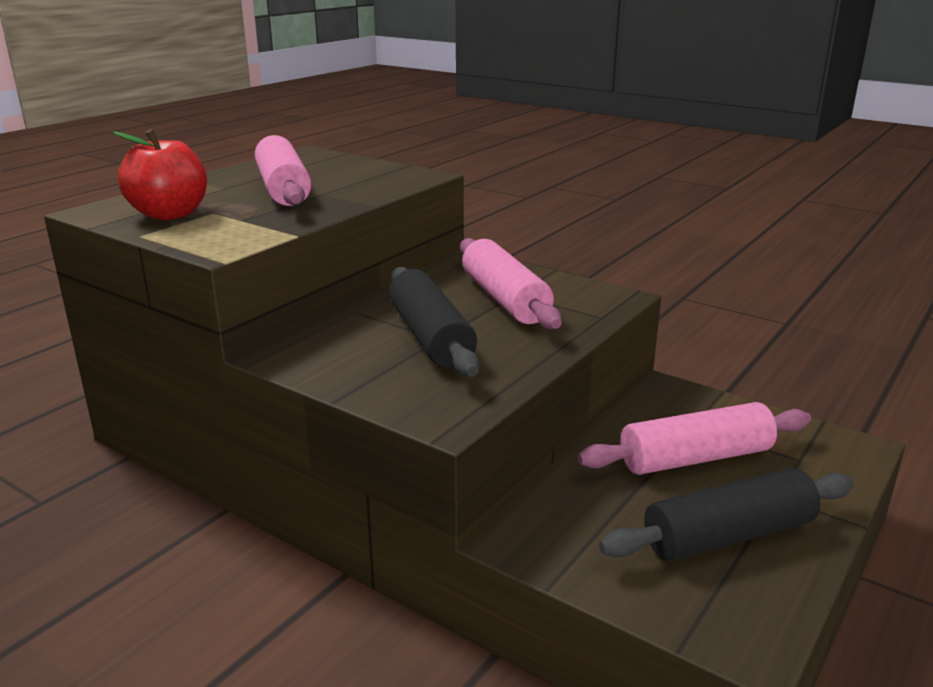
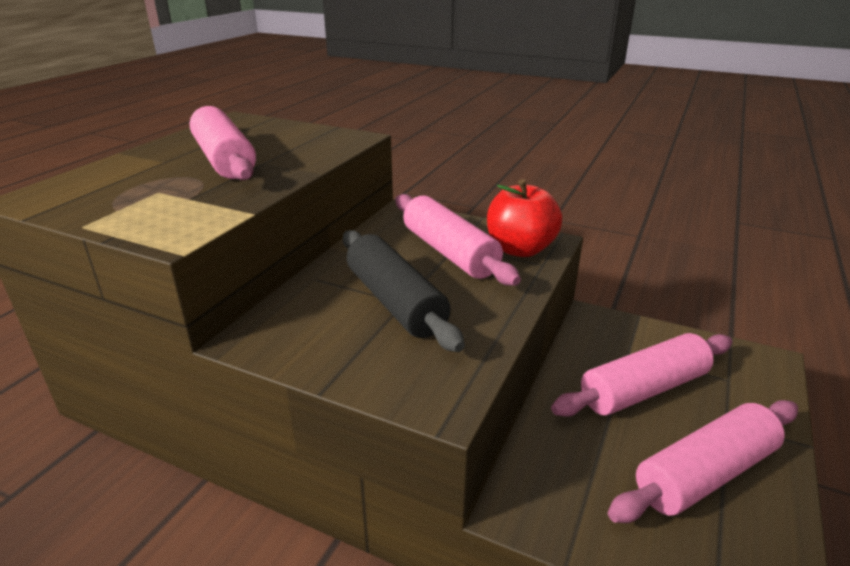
camera: 10 degrees left, 5 degrees up
(170, 214) = (111, 197): red apple -> red apple (520, 249)
(728, 535) = (704, 473): black rolling pin -> pink rolling pin

